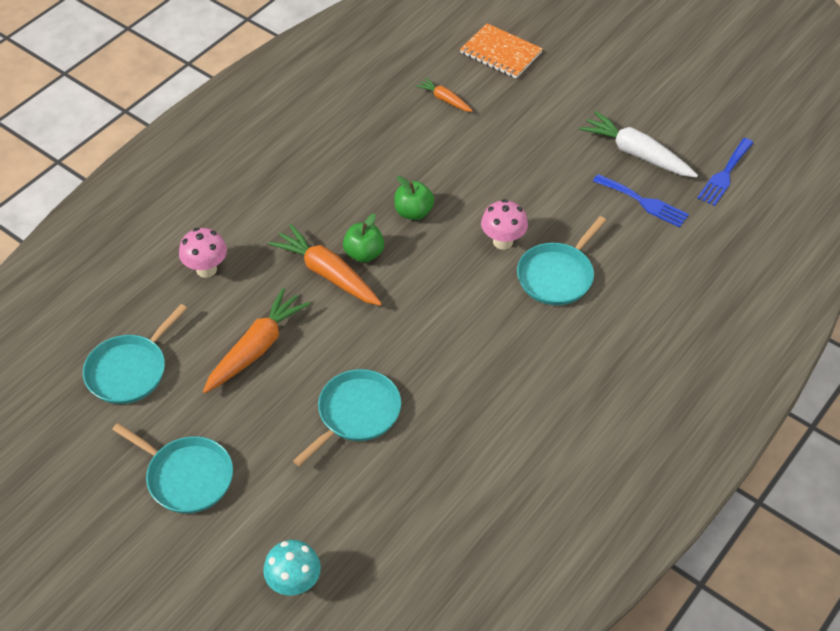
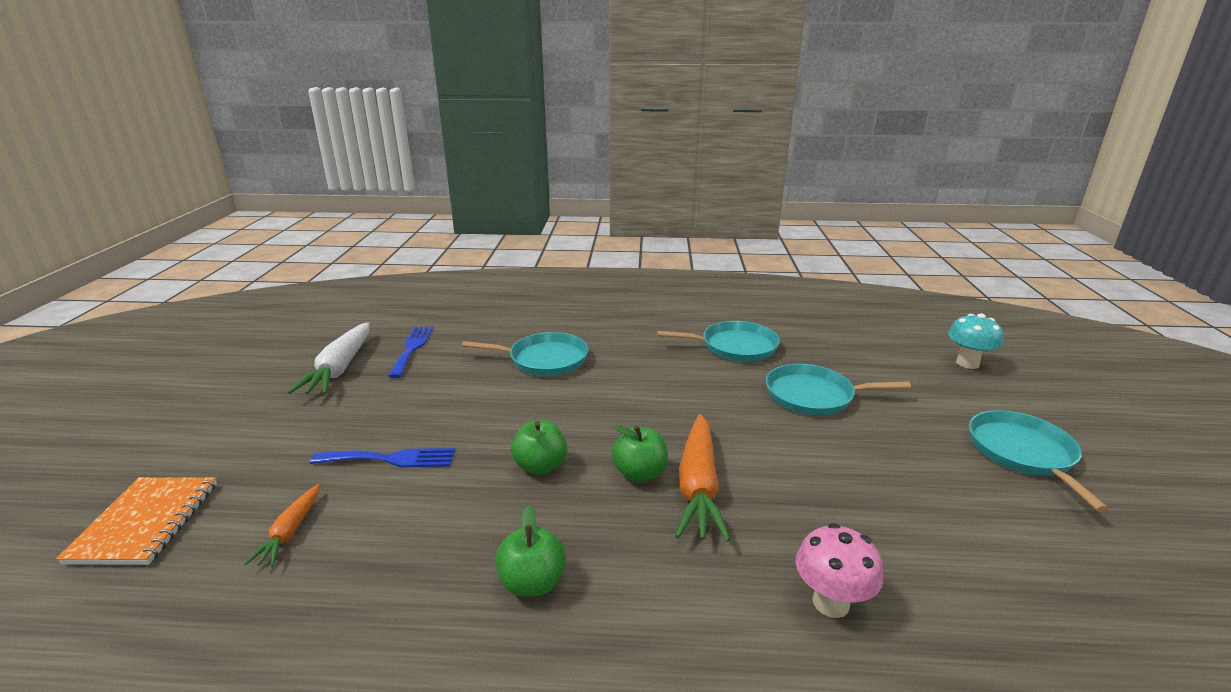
camera: 125 degrees left, 25 degrees down
(130, 370) = (1041, 574): turquoise pan -> turquoise pan (735, 346)
(256, 348) = (853, 486): orange carrot -> none
(324, 171) = (532, 583): none -> green apple
(503, 241) = (530, 397): pink mushroom -> none
(725, 174) = (347, 326): blue fork -> blue fork (390, 459)

